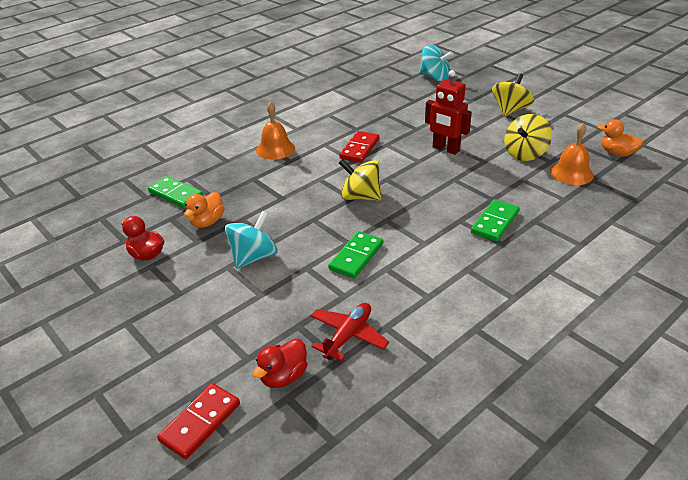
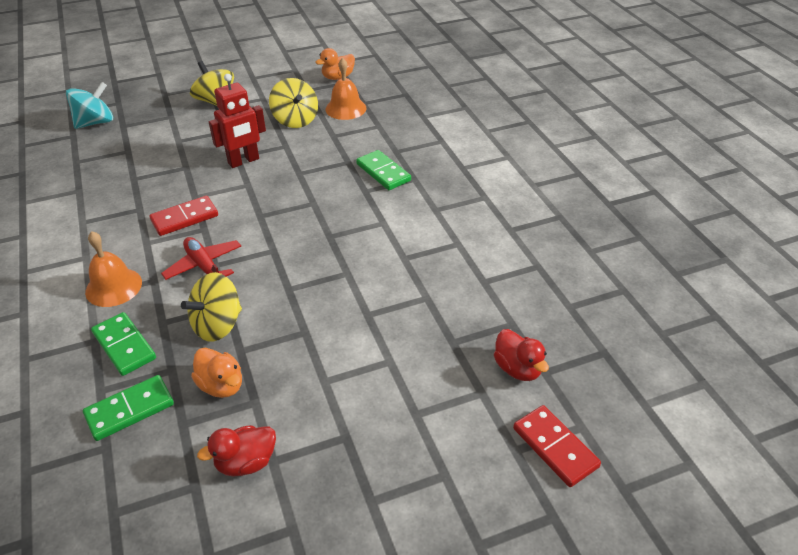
camera: 70 degrees left, 5 degrees up
(253, 257) = (322, 354): turquoise spinning top -> none
(348, 336) = (484, 309): red plane -> red plane (204, 266)
(356, 257) = (374, 273): green domino -> green domino (124, 346)
(359, 149) = (184, 218): red domino -> red domino turned 75 degrees counterclockwise
(360, 197) = (276, 242): yellow spinning top -> yellow spinning top (218, 325)

